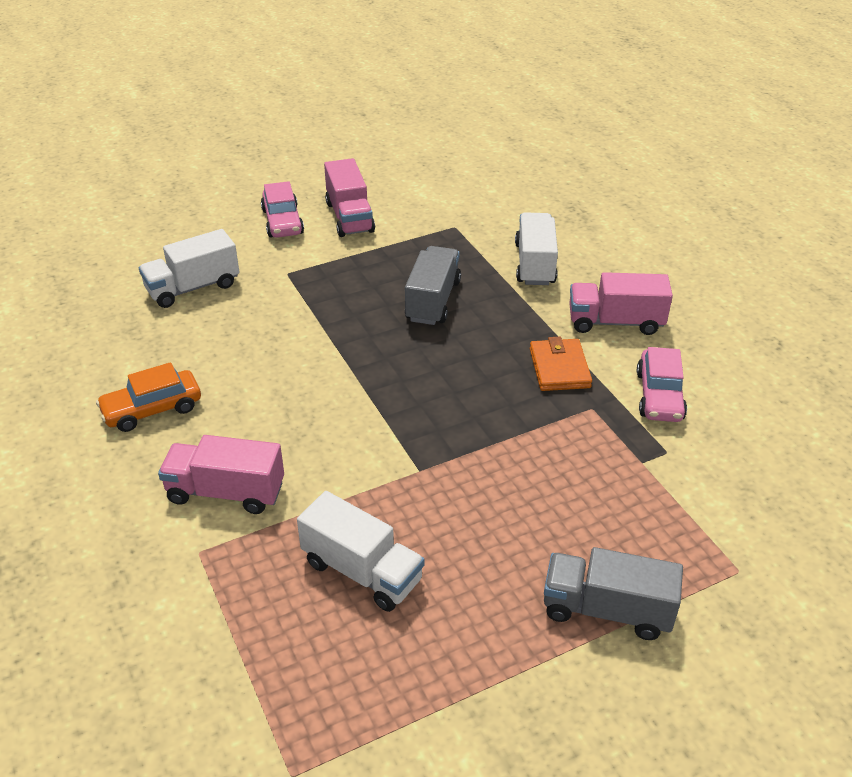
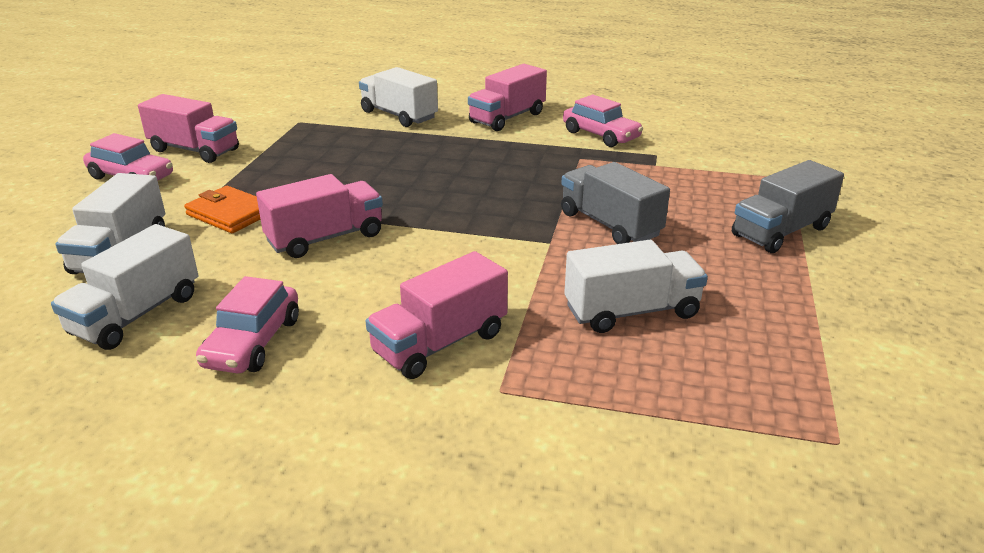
camera: 50 degrees left, 10 degrees down
(137, 344) = (136, 315): none -> white truck
(152, 409) = (253, 342): orange car -> pink car
(300, 357) = (325, 238): none -> pink truck
(433, 301) = (366, 161): grey truck -> grey truck (610, 224)
(559, 368) = (522, 151): orange wallet -> orange wallet (230, 214)

